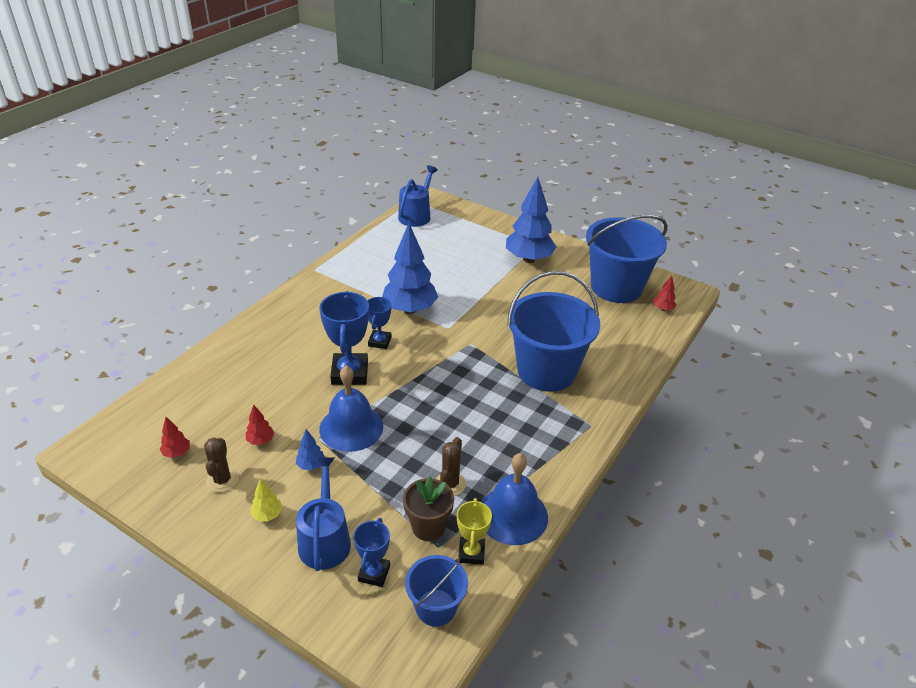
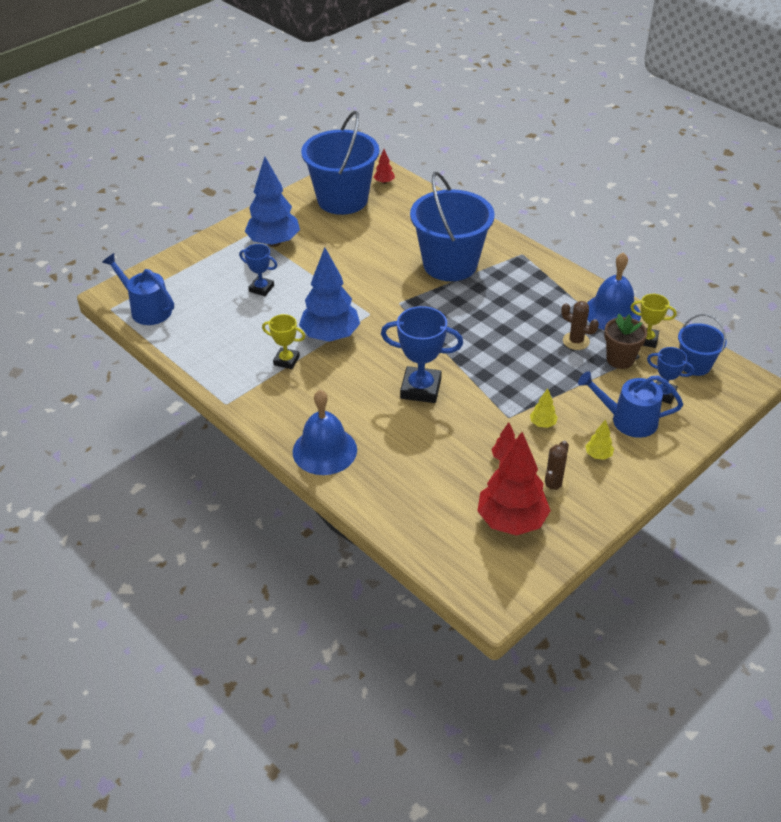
camera: 75 degrees left, 5 degrees up
(177, 453) = (511, 521): red tree -> red tree, size x2.38
(222, 480) = (553, 486): brown cactus -> brown cactus turned 75 degrees counterclockwise
(311, 465) = (542, 424): blue tree -> yellow tree
(351, 427) = (498, 394): blue bell -> blue bell (324, 450)
(371, 291) = (286, 361): none -> yellow trophy
(379, 342) = (377, 363): blue trophy -> blue trophy (261, 288)

